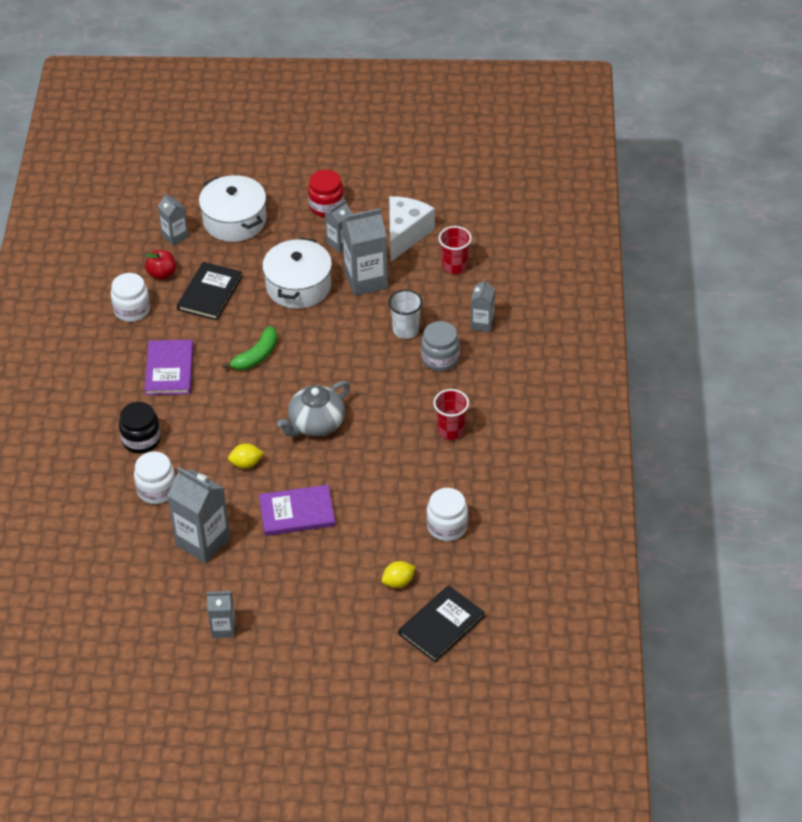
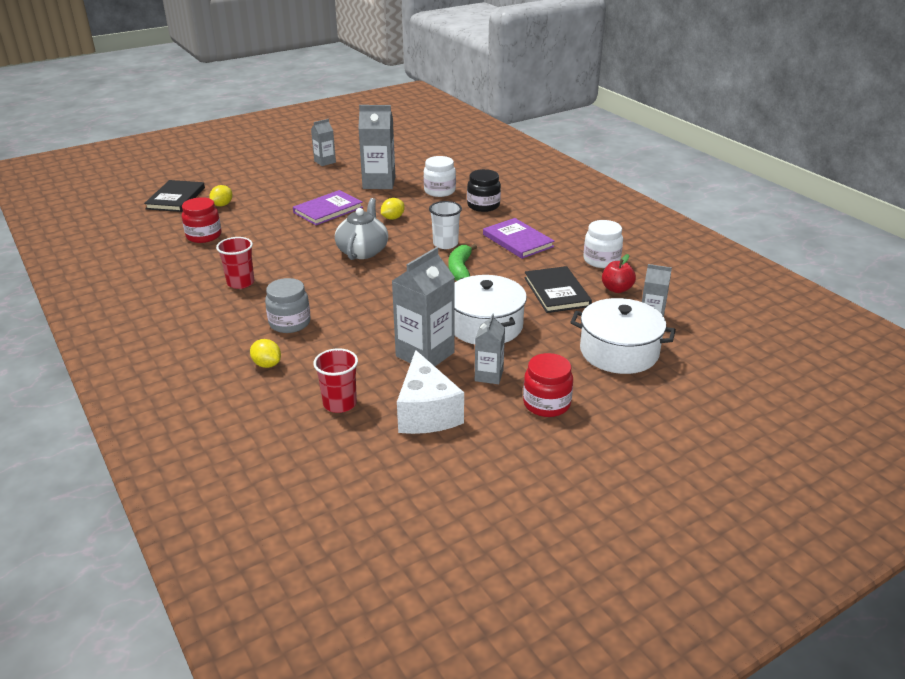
camera: 145 degrees right, 15 degrees down
(406, 330) = (343, 331): white cup -> white cup (445, 244)
(447, 526) = (204, 236): white jar -> red jar
(482, 323) = (267, 364): grey carton -> yellow lemon

